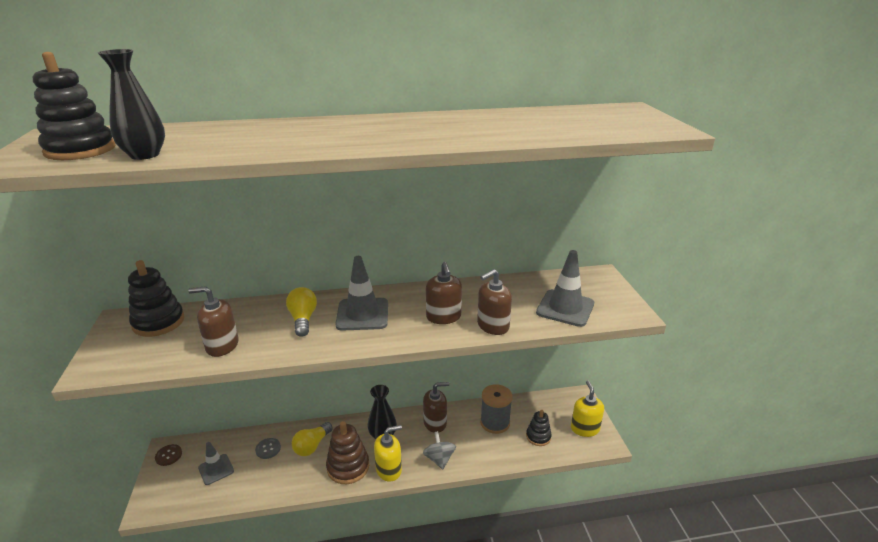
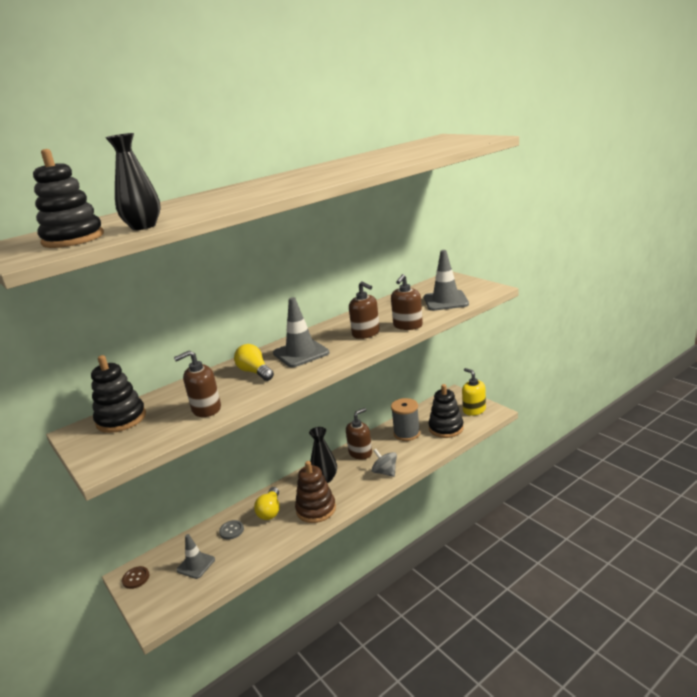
camera: 25 degrees left, 5 degrees down
(389, 469) = (351, 496): yellow soap dispenser -> none
(538, 436) = (446, 428): black stacking toy -> black stacking toy, size x1.60

